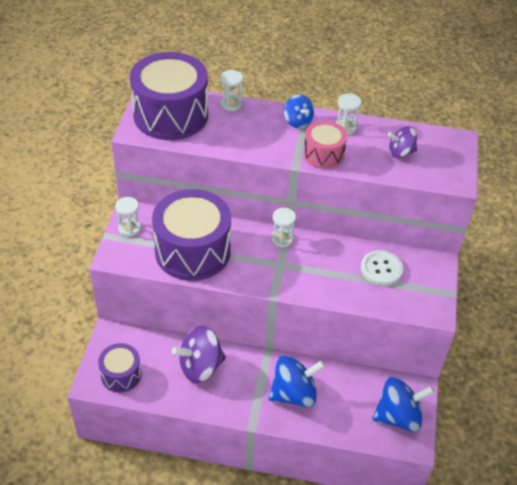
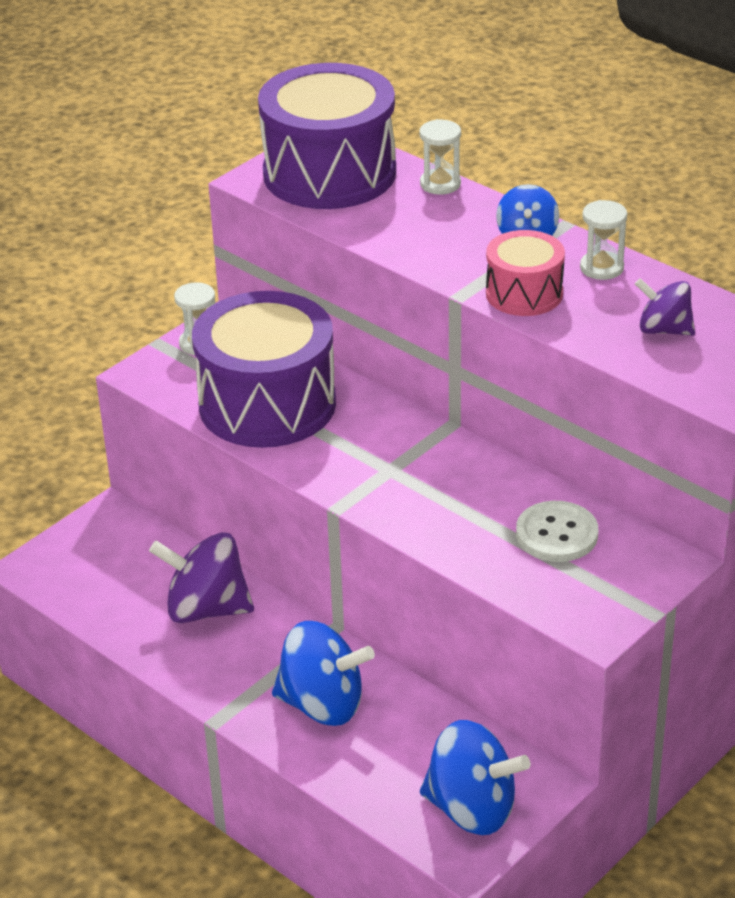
camera: 35 degrees right, 10 degrees down
(121, 374) = (80, 573): purple drum -> none
(282, 239) = (425, 436): white hourglass -> none

